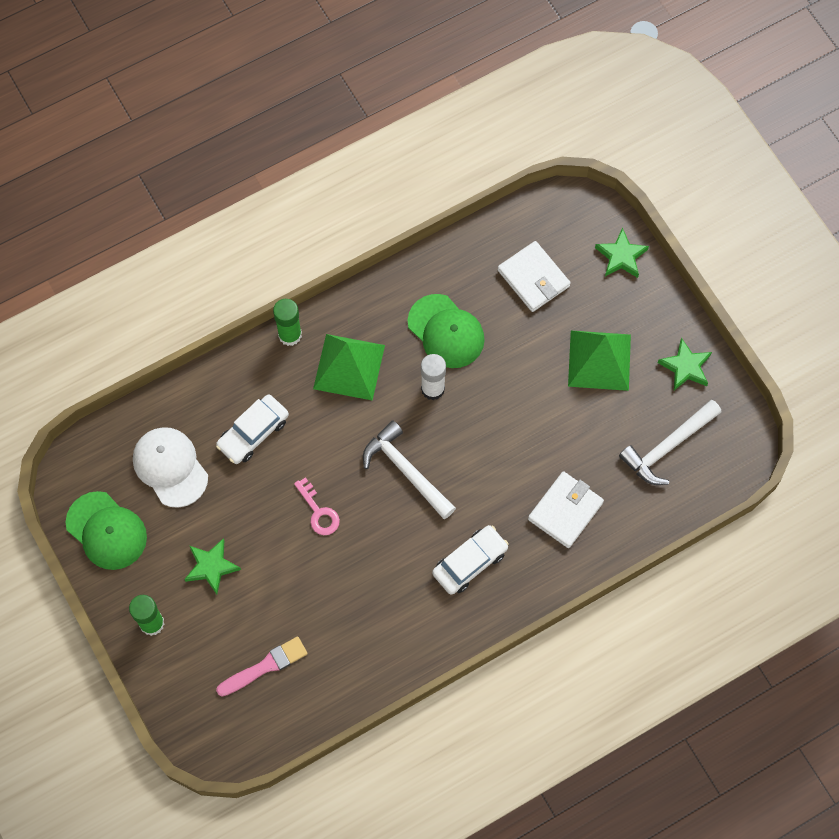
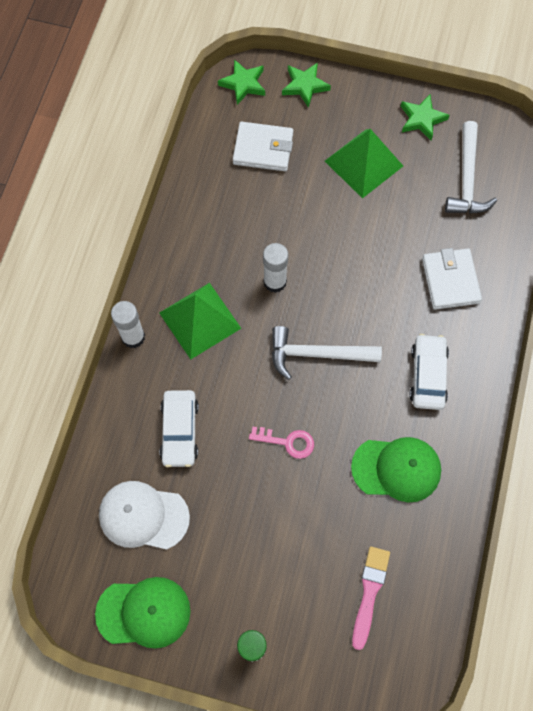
camera: 45 degrees left, 0 degrees up
(211, 567) = (252, 559): green star -> green star (243, 84)
(290, 335) = (133, 337): green glue stick -> white glue stick
(446, 331) = (242, 235): green cap -> green cap (396, 469)

